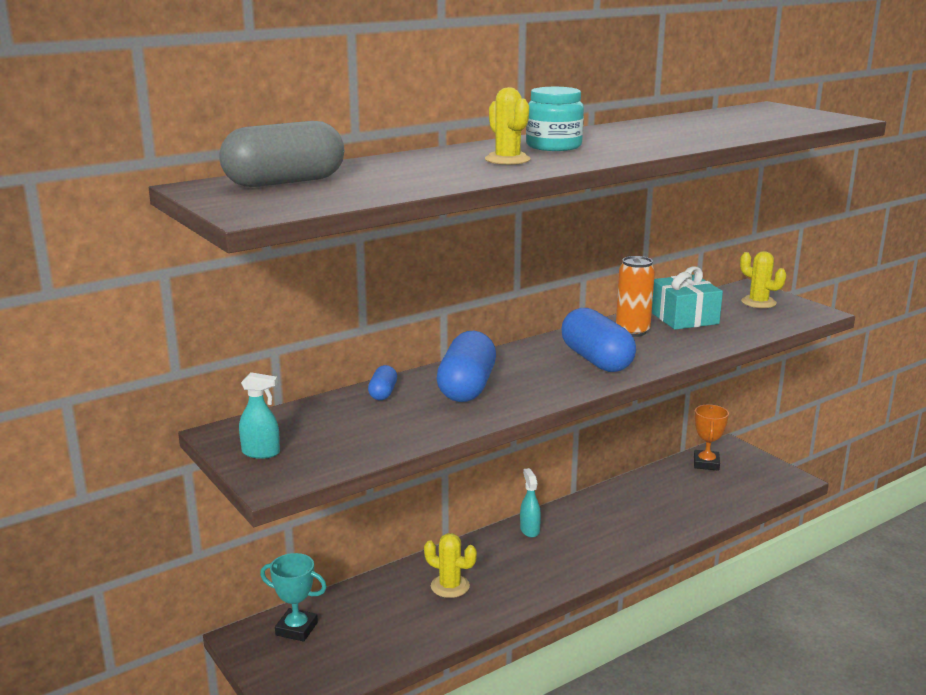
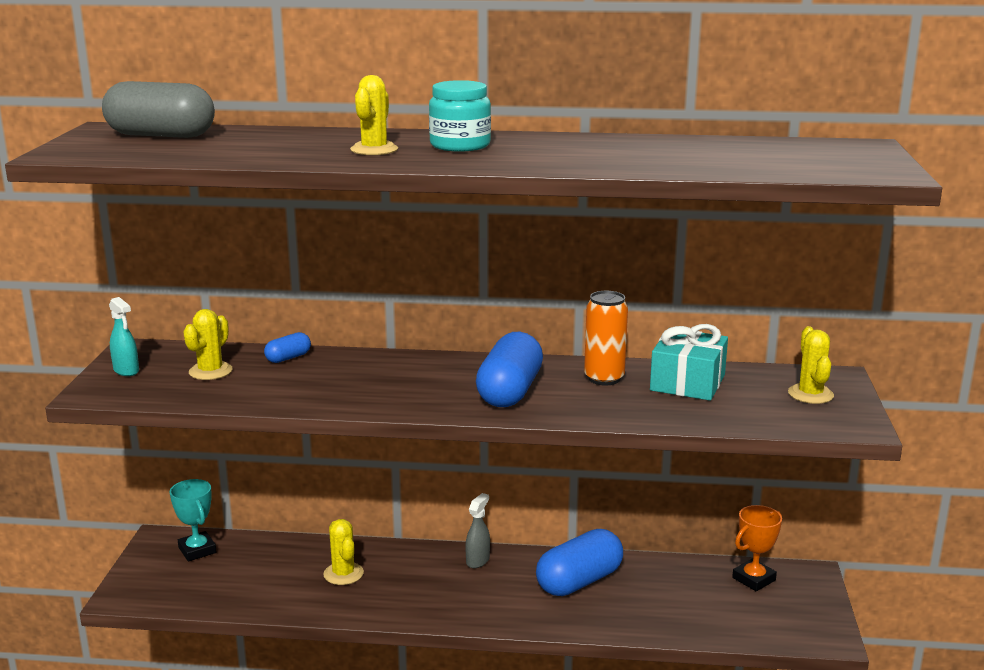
camera: 40 degrees right, 0 degrees up
(341, 426) = (210, 371): none -> yellow cactus
(467, 387) = (355, 376): blue capsule -> blue capsule (579, 581)
(529, 530) = (478, 560): turquoise spray bottle -> grey spray bottle

